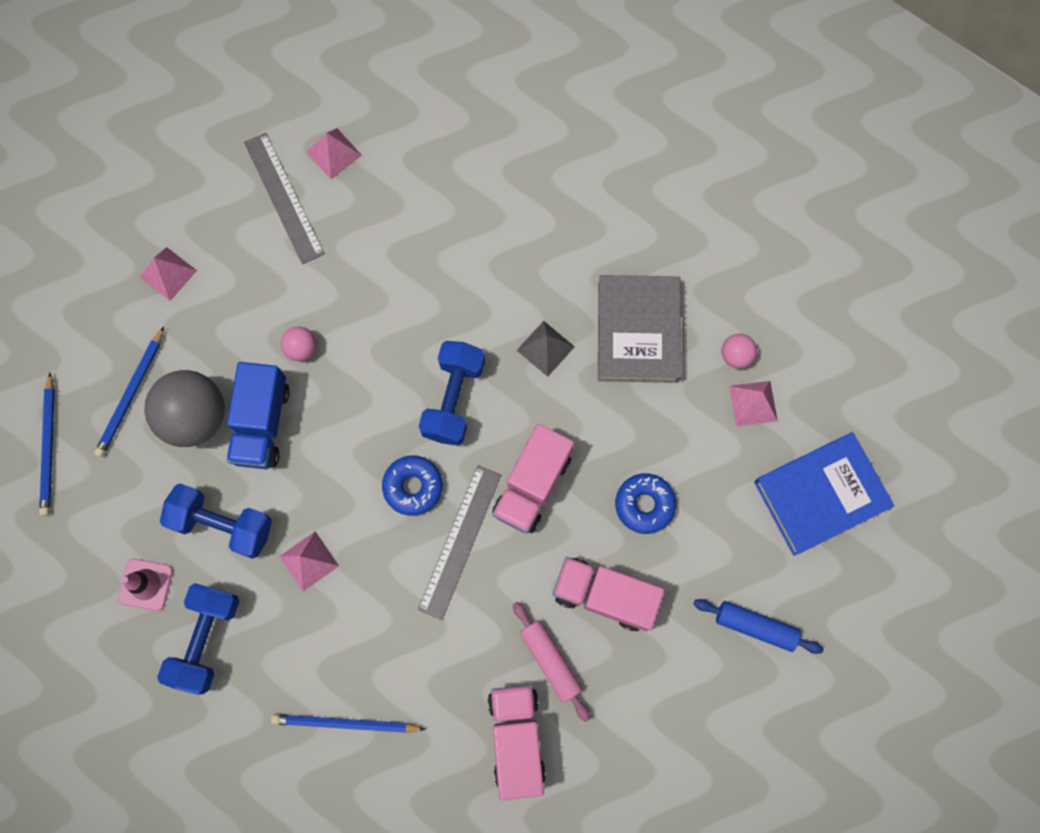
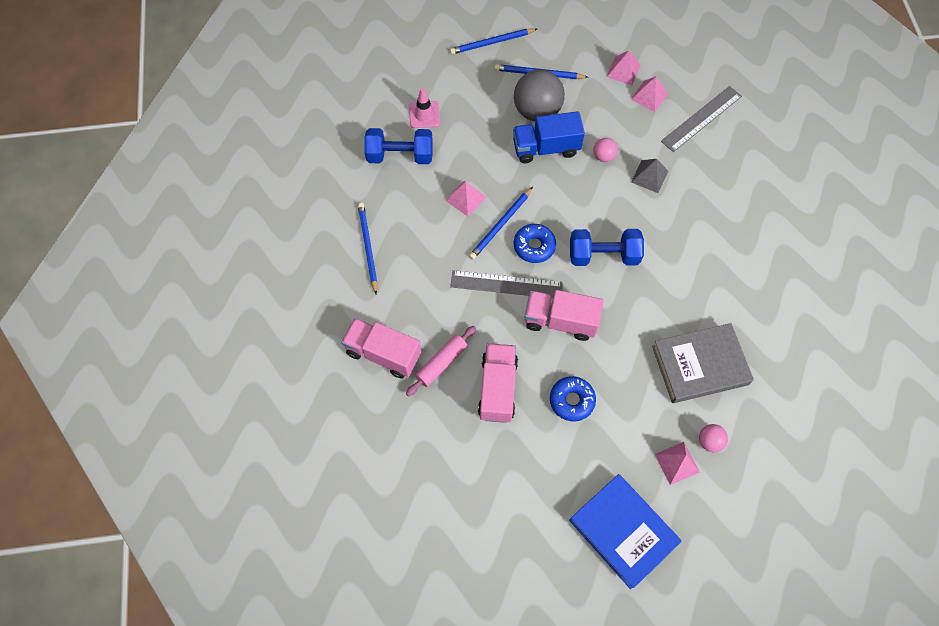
camera: 75 degrees right, 10 degrees down
(223, 524) = (474, 145): blue dumbbell -> none
(334, 153) = (745, 138): pink pyramid -> pink pyramid (649, 96)
(366, 522) = (501, 224): none -> blue pencil
(516, 738) = (383, 354): pink truck -> pink truck turned 135 degrees counterclockwise
(545, 348) = (662, 305): grey pyramid -> grey pyramid (649, 176)
(755, 626) = (506, 503): blue rolling pin -> none

